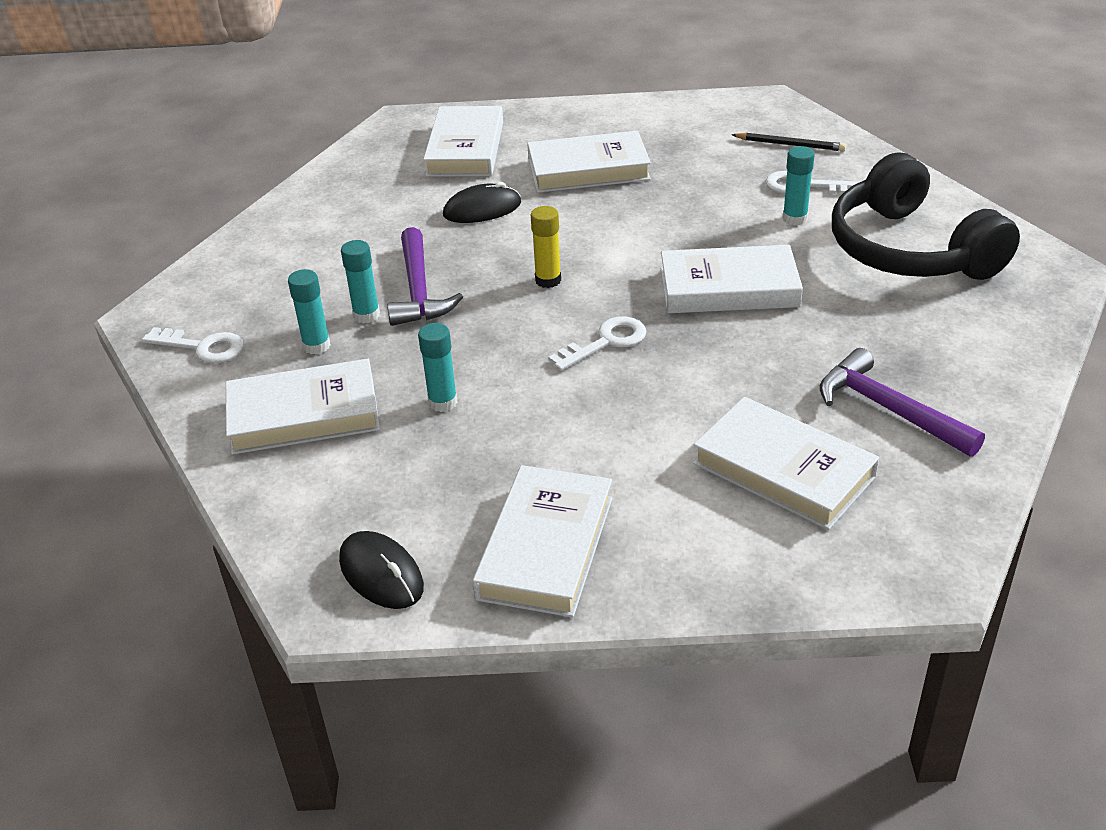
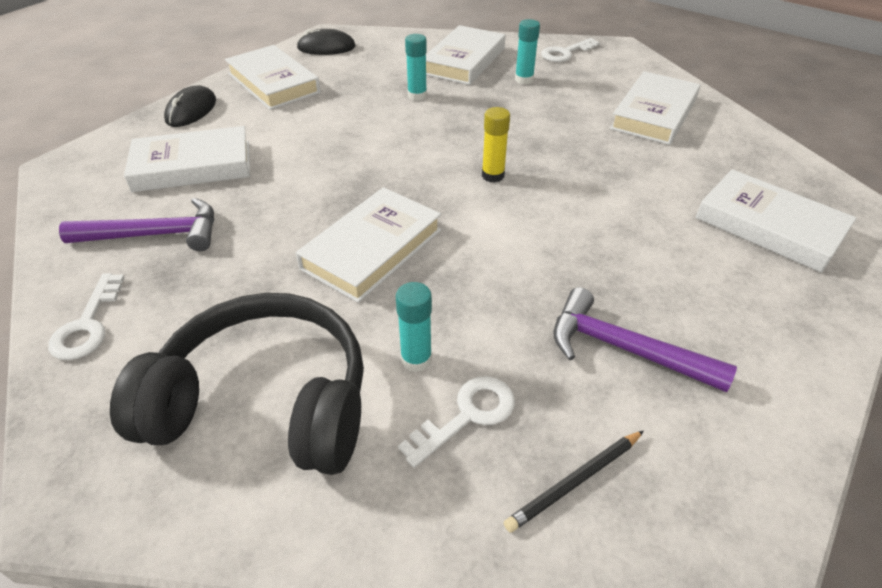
camera: 125 degrees right, 5 degrees up
(366, 315) = (537, 101): turquoise glue stick -> none
(419, 290) = (544, 126): purple hammer -> purple hammer (623, 349)
(482, 209) = (635, 190): black mouse -> black mouse (191, 110)
(588, 169) = (658, 278): white book -> white book (654, 114)
(606, 342) = (391, 165): white key -> white key (87, 325)

